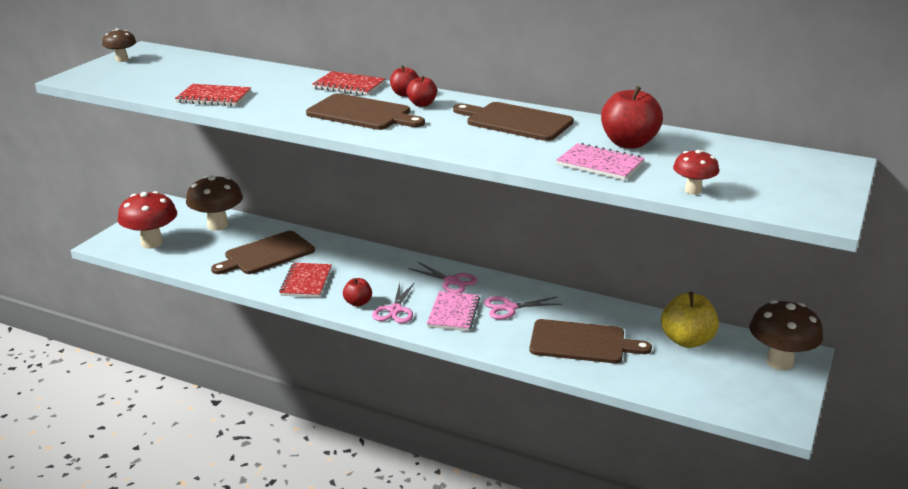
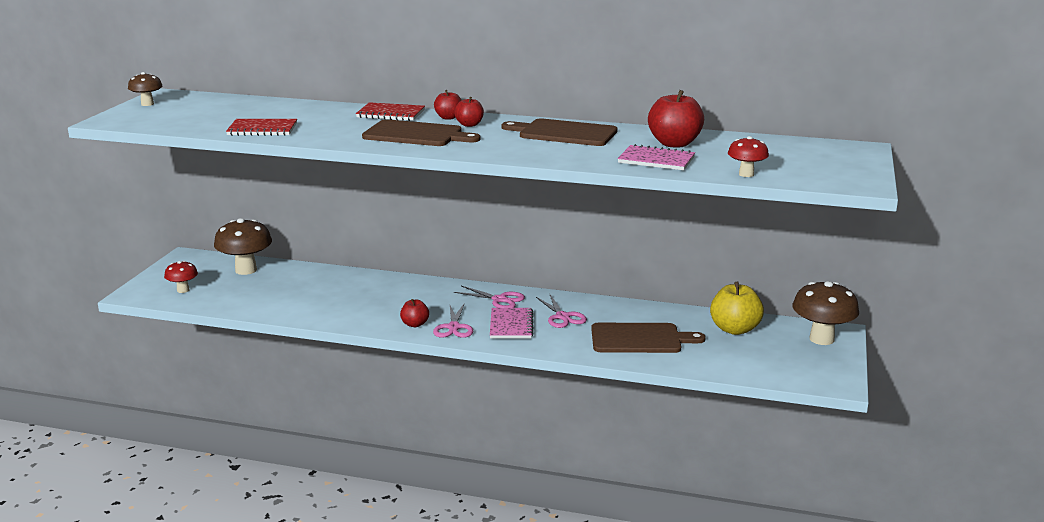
camera: 10 degrees left, 5 degrees down
(152, 243) = (183, 290): red mushroom -> red mushroom, size x0.55
(266, 254) = (306, 291): brown cutting board -> none
(306, 282) = (356, 311): red notebook -> none
(509, 308) = (562, 317): pink scissors -> pink scissors turned 90 degrees counterclockwise

